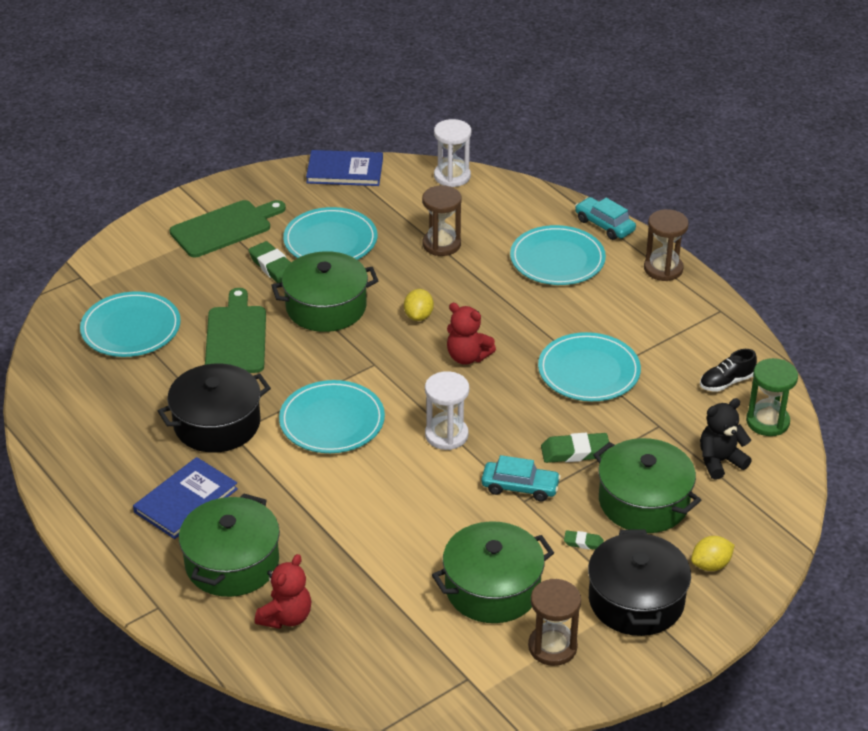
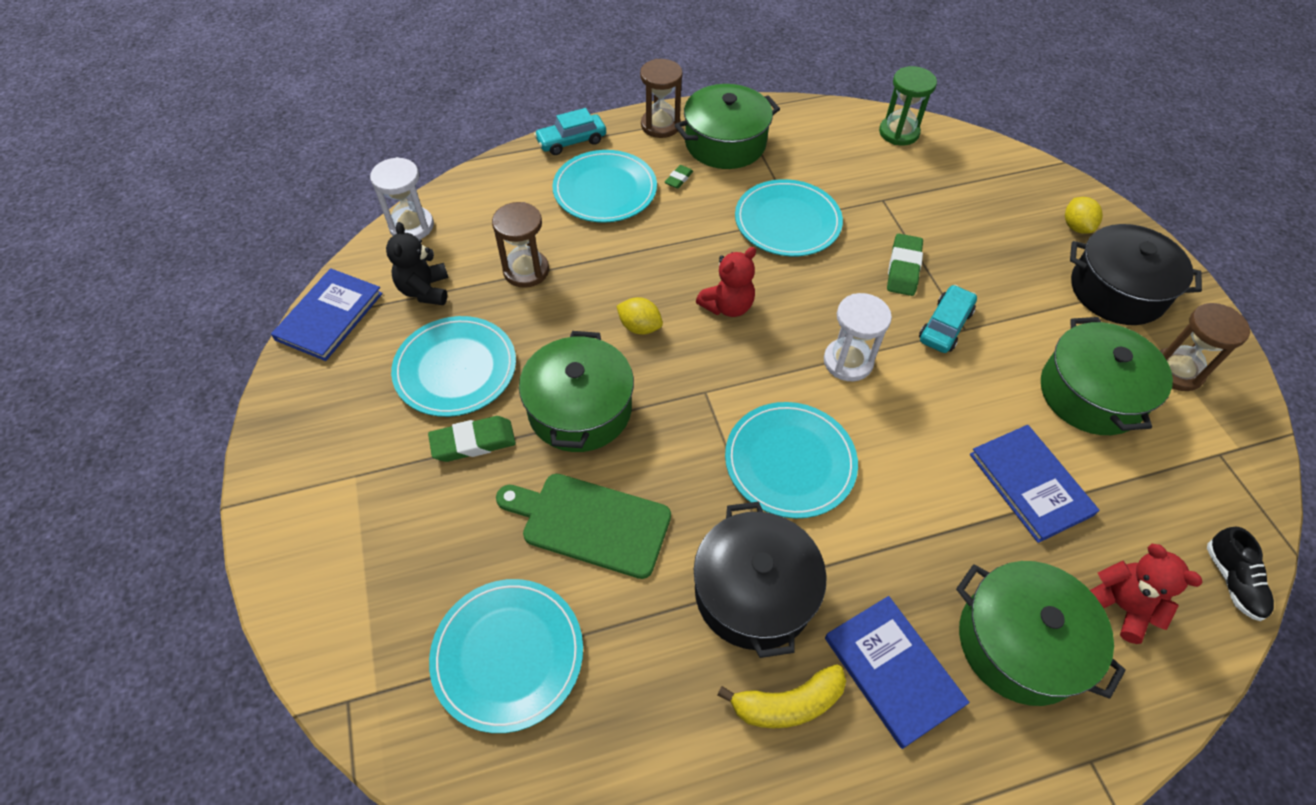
camera: 70 degrees left, 15 degrees up
(144, 455) = (787, 704): none -> yellow banana
(225, 228) = (356, 475): green cutting board -> none
(375, 557) = (1030, 484): none -> blue book
(583, 542) = (1034, 303): green eraser -> green eraser (678, 179)
(643, 501) = (985, 243): green pot -> green pot (725, 143)
(720, 461) = (942, 177): black teddy bear -> black teddy bear (425, 290)
(726, 382) = (838, 139): black shoe -> black shoe (1232, 581)

